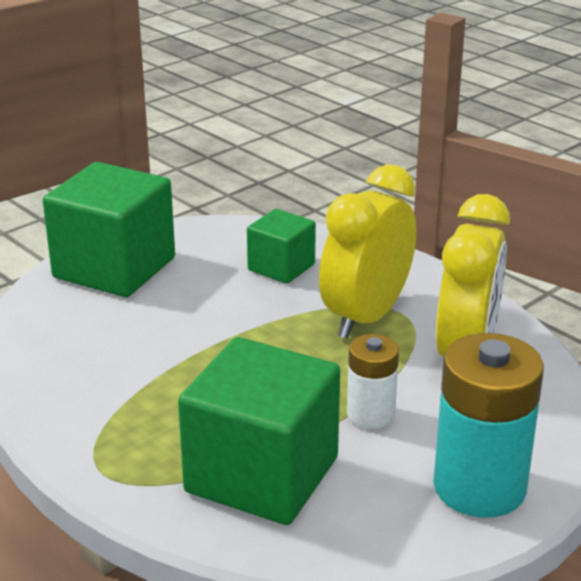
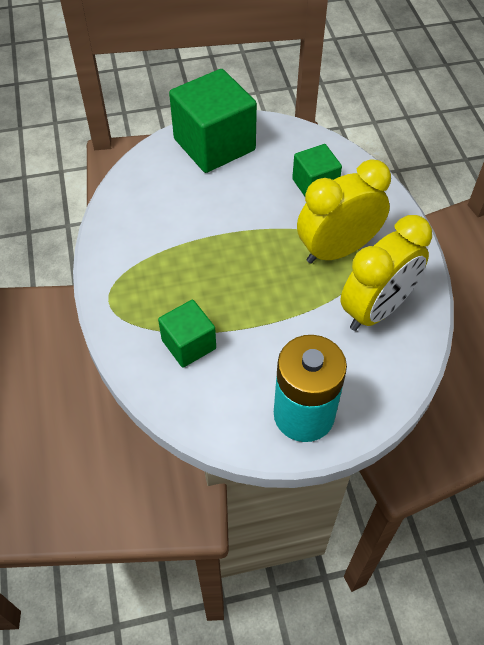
camera: 30 degrees right, 25 degrees up
(262, 475) = (189, 344): green cube -> green cube, size x0.55
(371, 414) = (282, 329): white battery -> none

